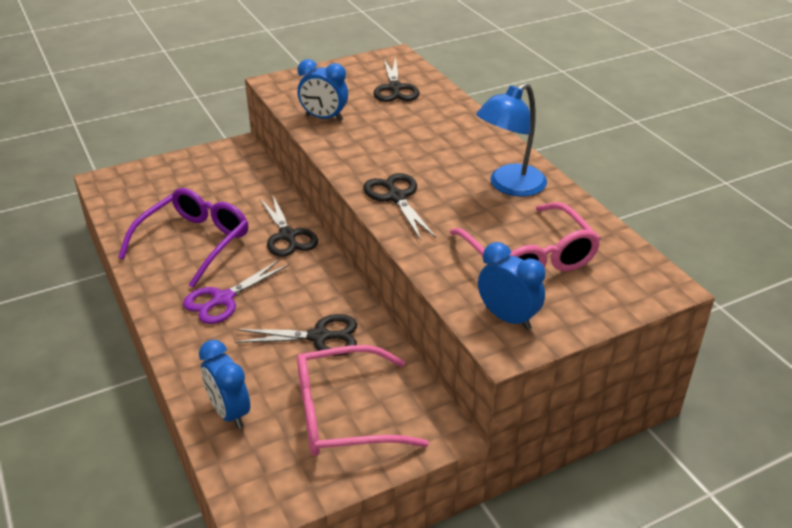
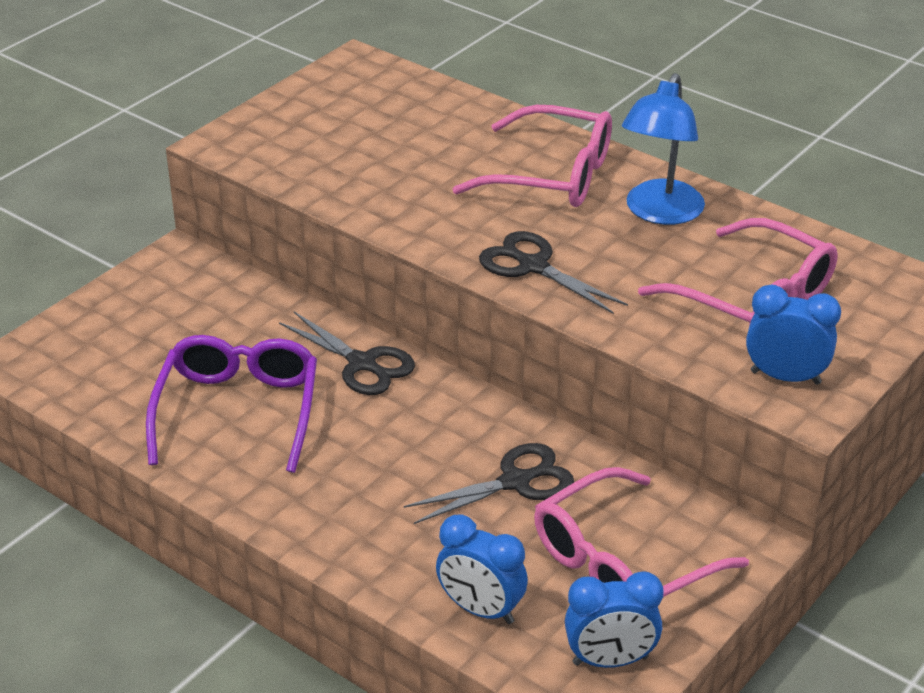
camera: 25 degrees left, 0 degrees up
(223, 299) = (348, 474): purple scissors -> none
(324, 118) = (339, 180): blue clock -> blue clock (610, 661)
(395, 88) = (399, 112): black scissors -> none
(457, 146) = (551, 175): none -> pink glasses

